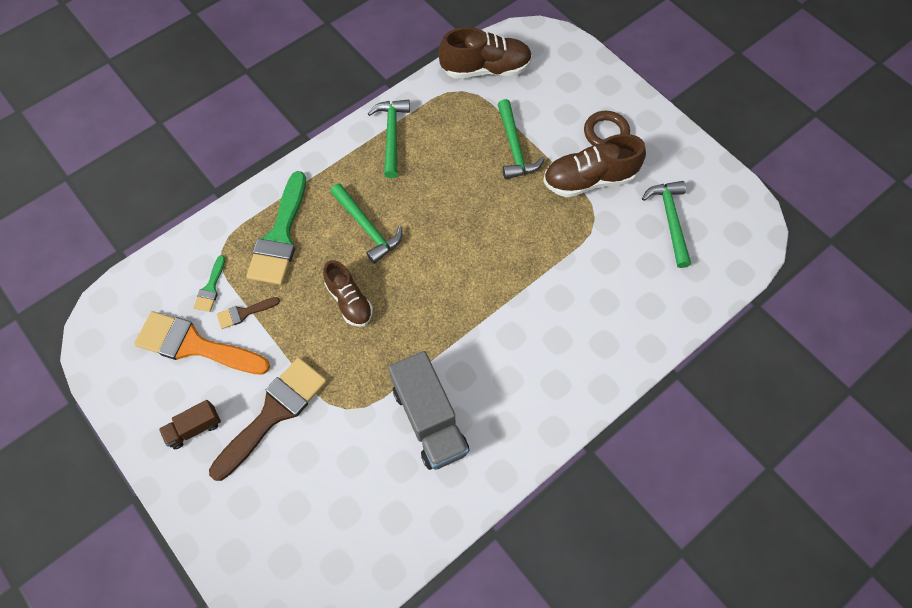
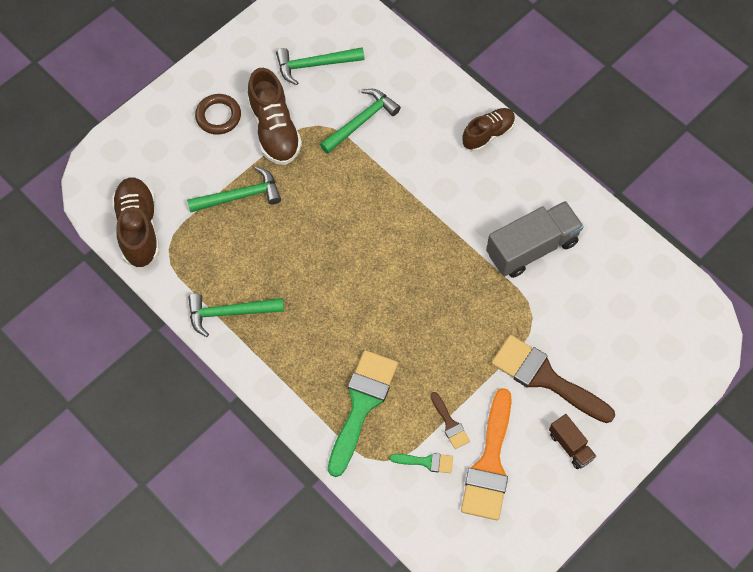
camera: 95 degrees left, 0 degrees up
(280, 236) = (361, 404): green brush -> green brush turned 75 degrees counterclockwise
(349, 301) = (426, 328): brown shoe -> brown shoe (488, 134)
(367, 227) = (344, 322): green hammer -> green hammer (361, 121)

